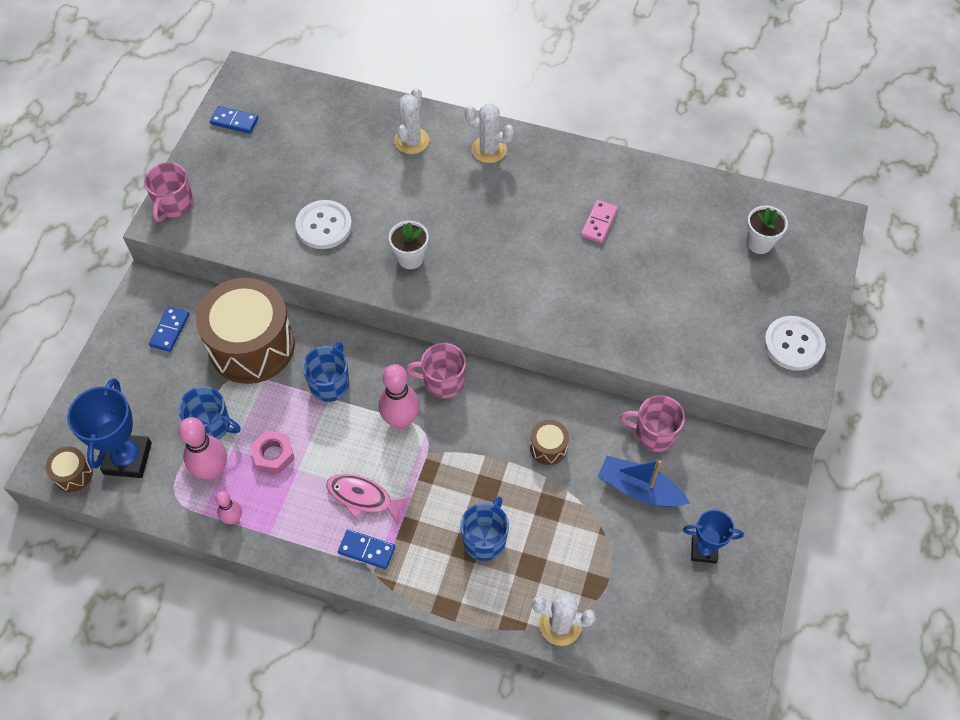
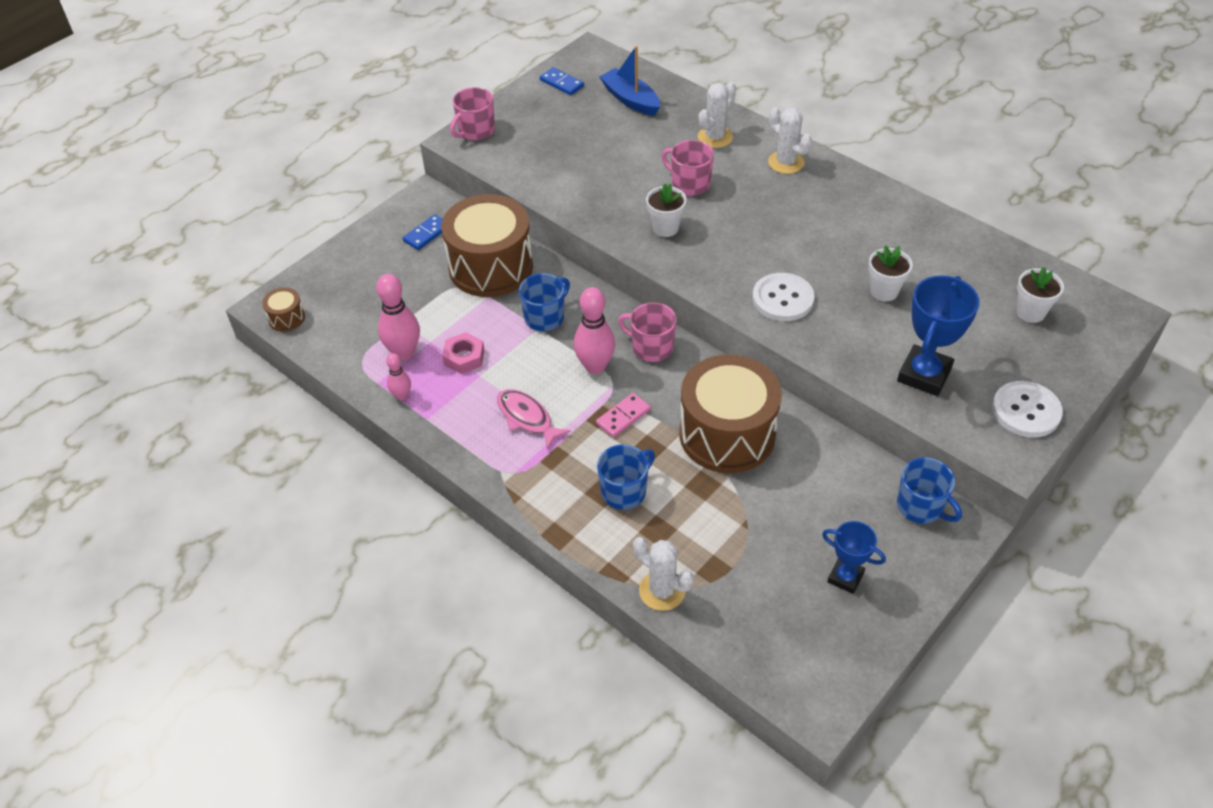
camera: 25 degrees right, 10 degrees down
(128, 458) = (338, 320): blue trophy -> blue trophy (924, 375)
(211, 426) = (422, 317): blue mug -> blue mug (921, 507)
(324, 226) = (598, 181): white button -> white button (782, 299)
(366, 550) = (508, 461): blue domino -> none
(548, 447) = (727, 434): brown drum -> brown drum, size x2.40
(599, 223) = (866, 249): pink domino -> pink domino (623, 417)
(632, 262) = (884, 291): none -> white flower pot
(639, 489) = (803, 500): blue boat -> blue boat (630, 100)
(654, 434) = (842, 457): pink mug -> pink mug (689, 184)

